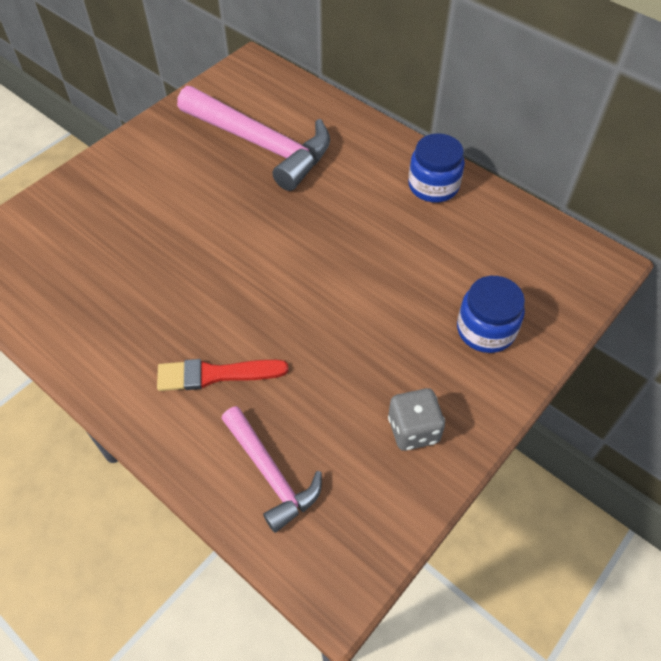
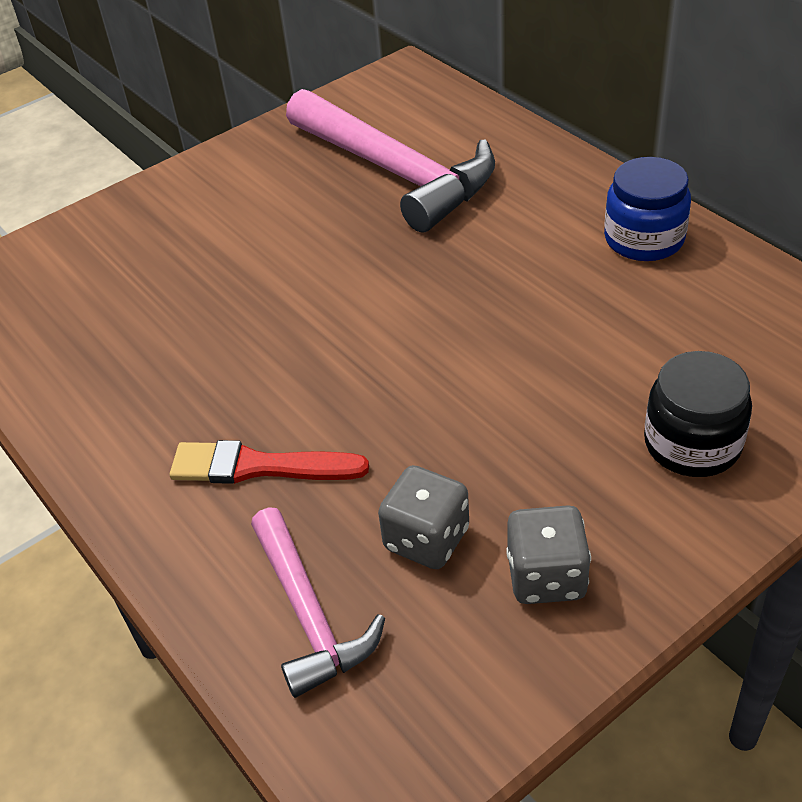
camera: 15 degrees right, 10 degrees down
(335, 413) = (426, 539): none -> grey dice
(485, 330) = (692, 444): blue jar -> black jar

